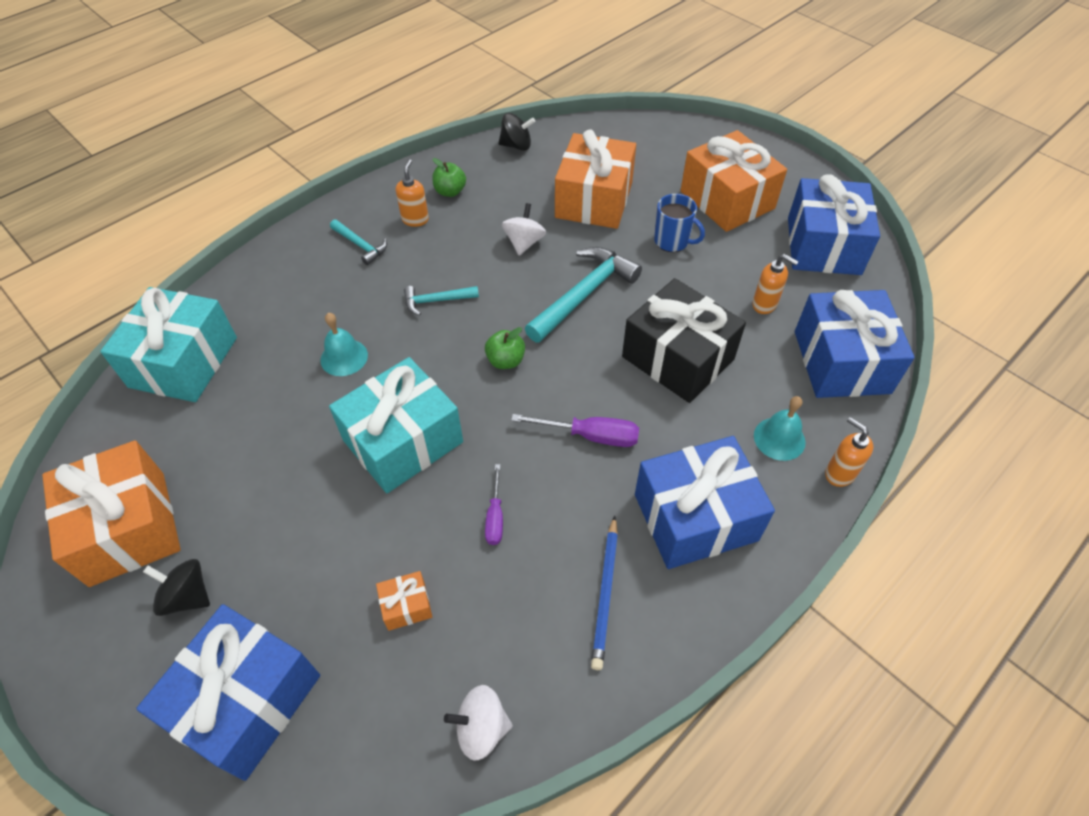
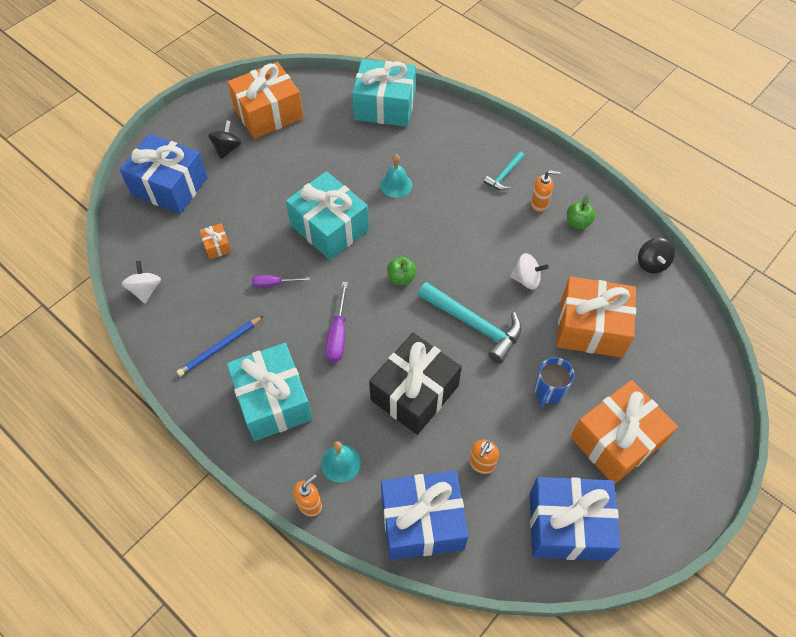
camera: 85 degrees right, 5 degrees up
(436, 301) = (454, 229): turquoise hammer -> none
(605, 593) = (220, 347): blue pencil -> blue pencil turned 45 degrees counterclockwise
(695, 517) = (273, 401): blue gift -> turquoise gift

